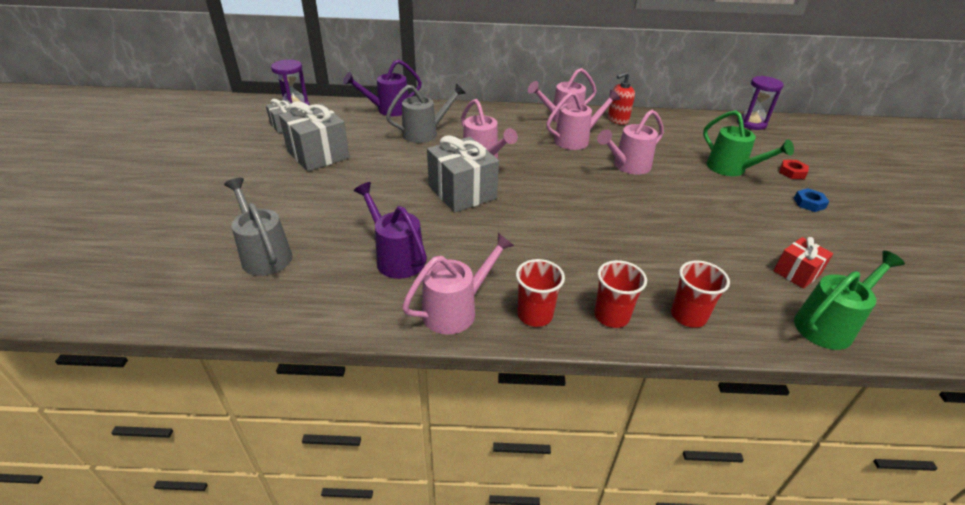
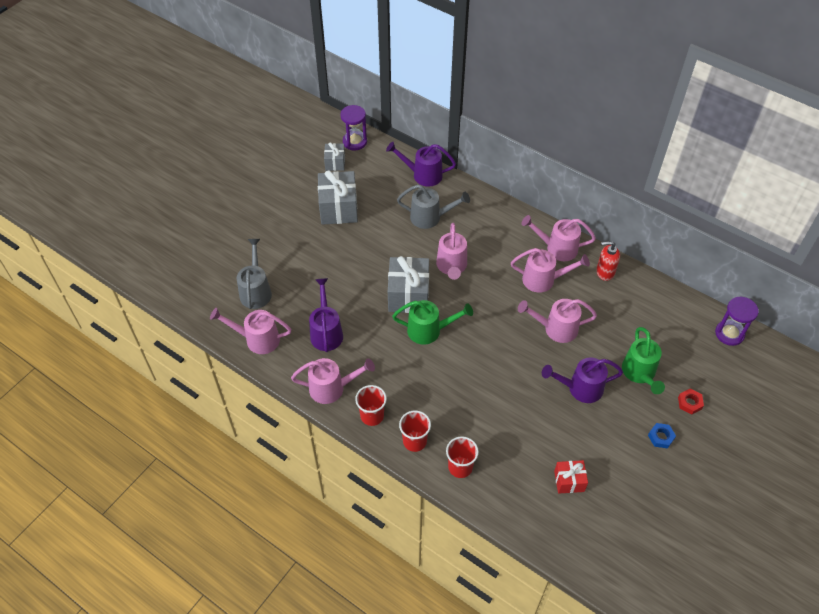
camera: 35 degrees right, 15 degrees up
(304, 303) = (257, 339): none -> pink watering can
(702, 198) = (580, 388): none -> purple watering can
(829, 325) = (541, 523): green watering can -> green watering can (429, 331)

